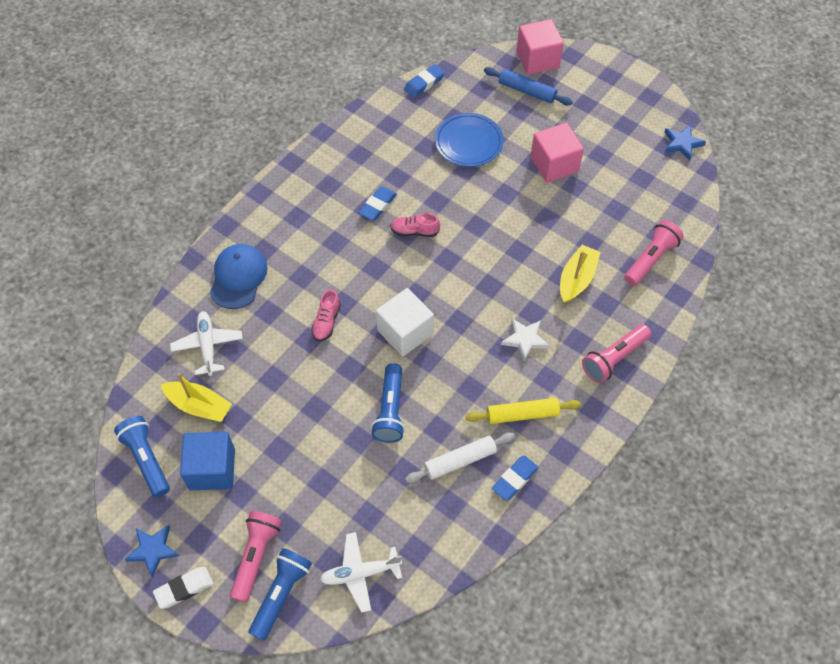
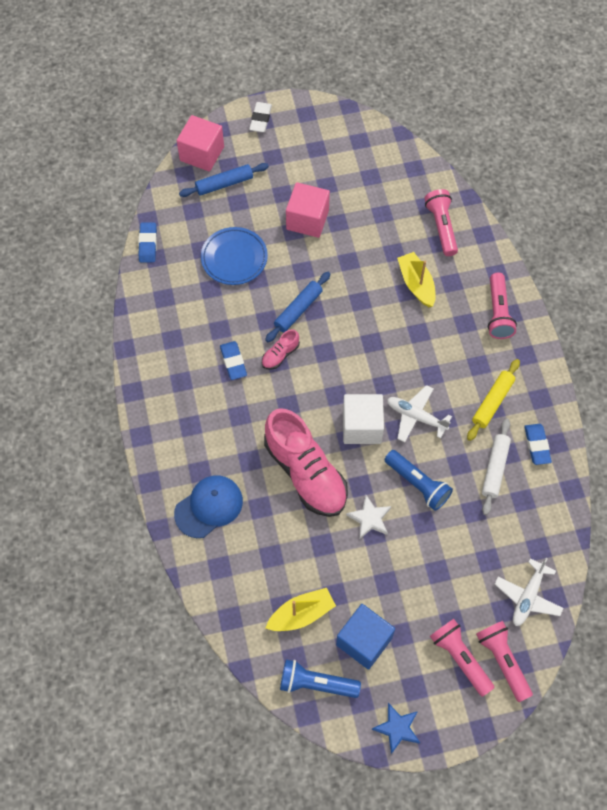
camera: 50 degrees left, 5 degrees up
(184, 588) = (446, 726): white eraser -> white eraser (260, 119)
(207, 346) = (252, 572): white plane -> white plane (416, 416)
(238, 277) = (209, 507): blue cap -> blue cap turned 90 degrees clockwise
(281, 595) = (503, 661): blue flashlight -> pink flashlight
(326, 322) = (305, 473): pink shoe -> pink shoe, size x2.33
(466, 215) = (298, 310): none -> blue rolling pin
(525, 339) = (436, 354): white star -> white star (369, 518)
(682, 143) = (365, 129): blue star -> none

